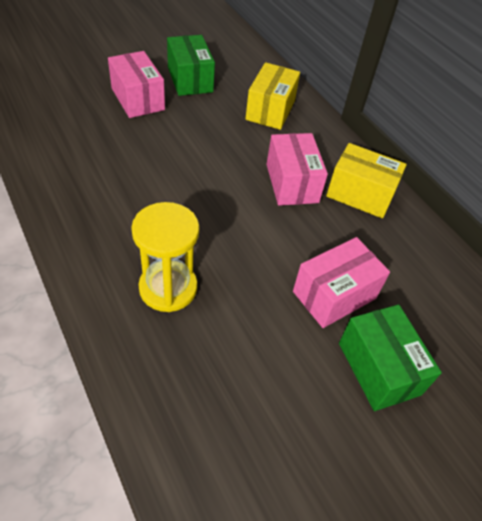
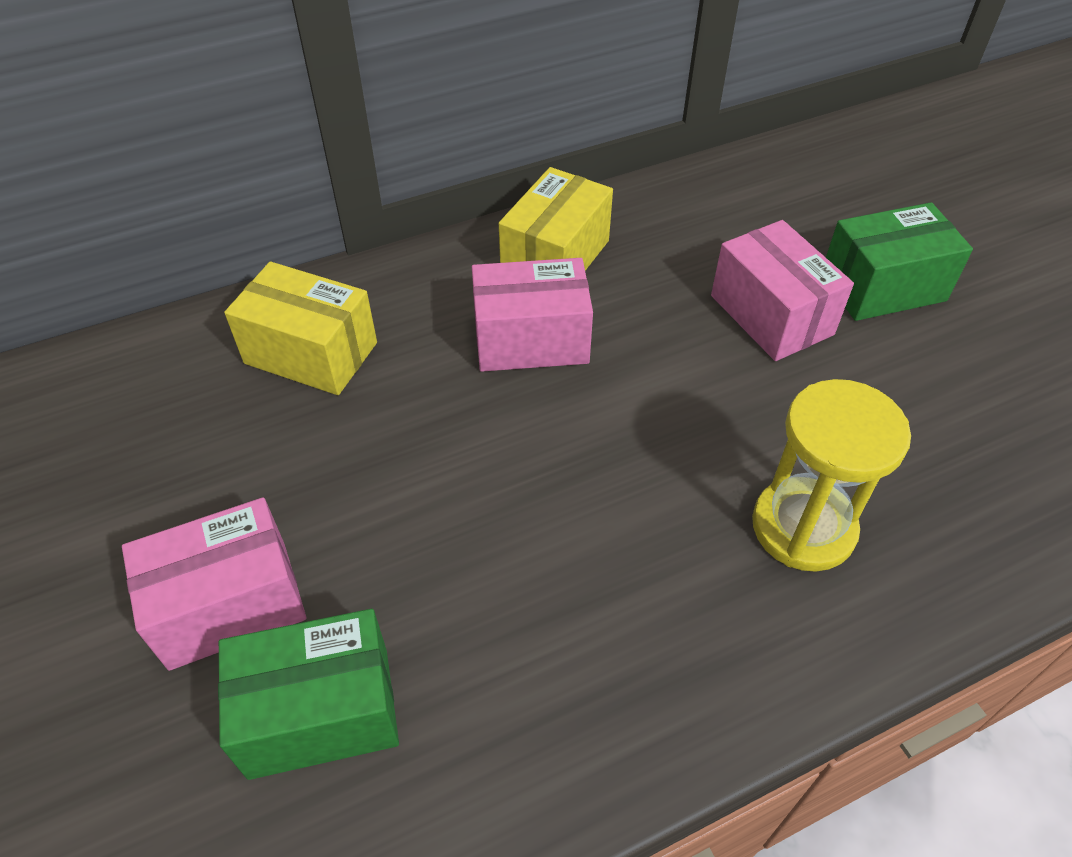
camera: 80 degrees left, 0 degrees up
(190, 79) = (167, 492): green box -> green box (320, 712)

